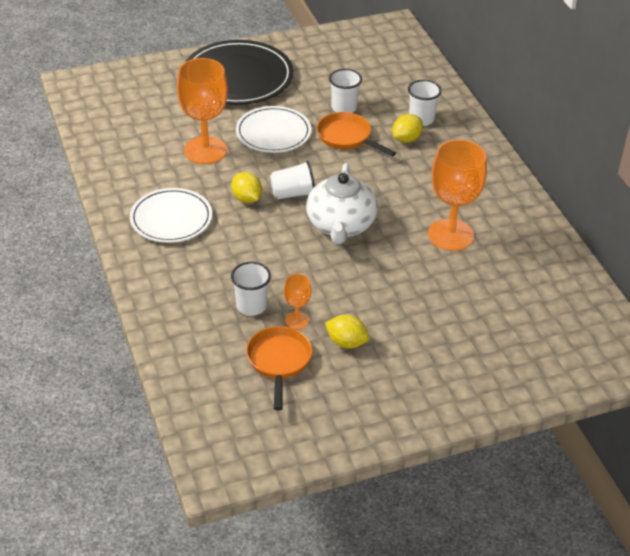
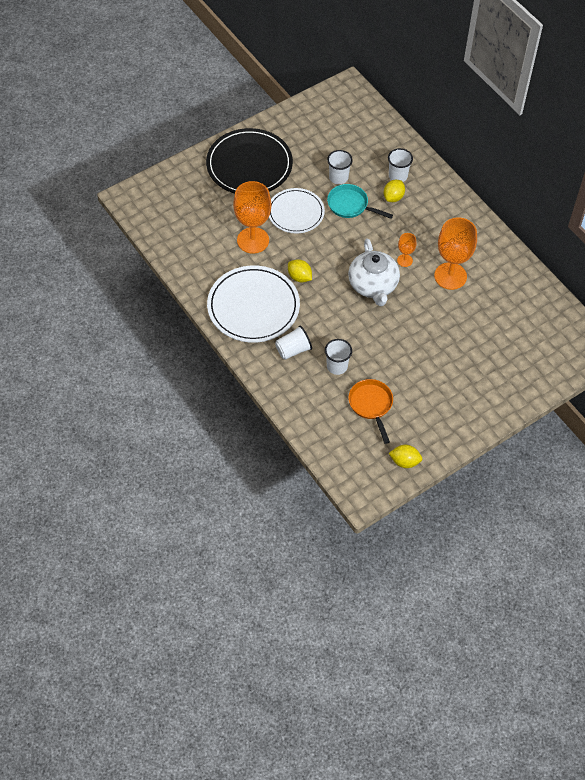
camera: 15 degrees left, 15 degrees up
(171, 218) = (253, 306): white plate -> white plate, size x1.55
(293, 193) = (330, 265): white cup -> white cup (293, 350)
(297, 320) = (371, 370): orange goblet -> orange goblet (404, 260)
(346, 342) = (409, 380): yellow lemon -> yellow lemon (404, 461)
(347, 137) = (350, 205): orange pan -> turquoise pan

